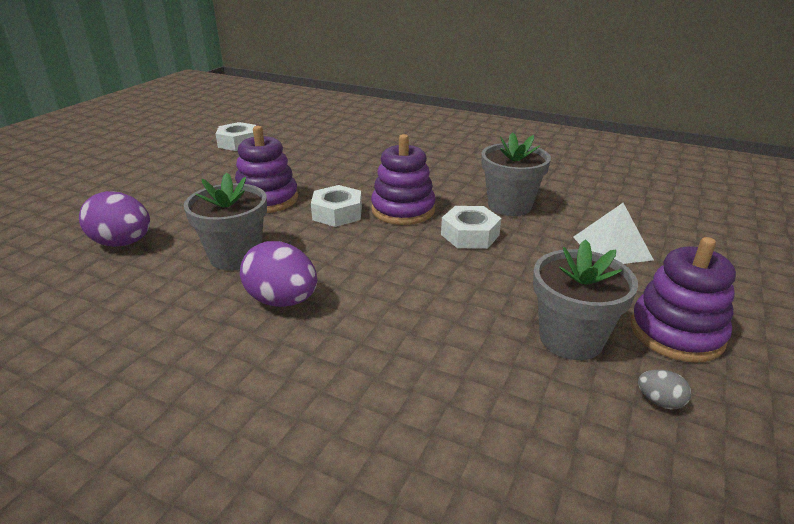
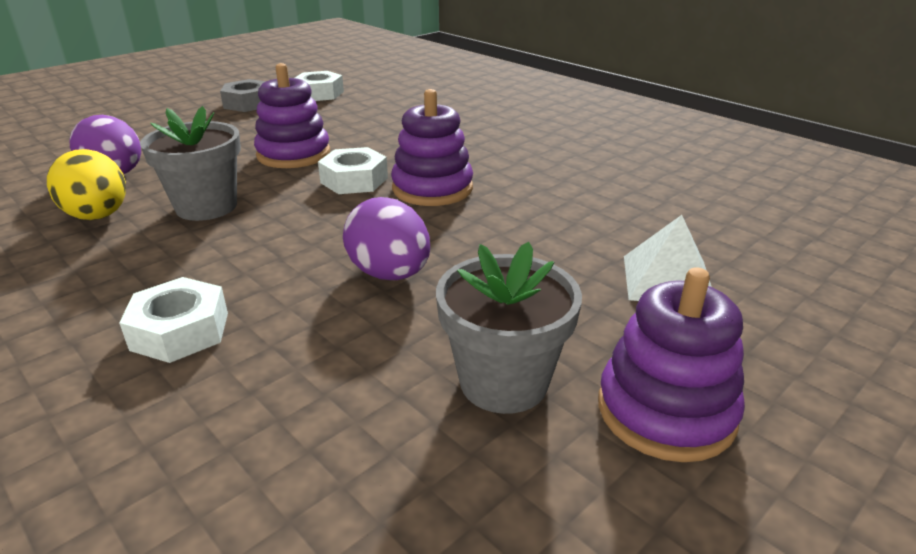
camera: 20 degrees right, 0 degrees up
(145, 283) = (98, 216): none -> yellow egg
(182, 160) = (248, 103): none -> grey nut
(282, 301) = (208, 261): purple egg -> purple egg (389, 274)
(470, 235) = (487, 230): white nut -> white nut (180, 331)
(509, 206) = (570, 205): grey flower pot -> none
(659, 401) = (555, 497): grey egg -> none

